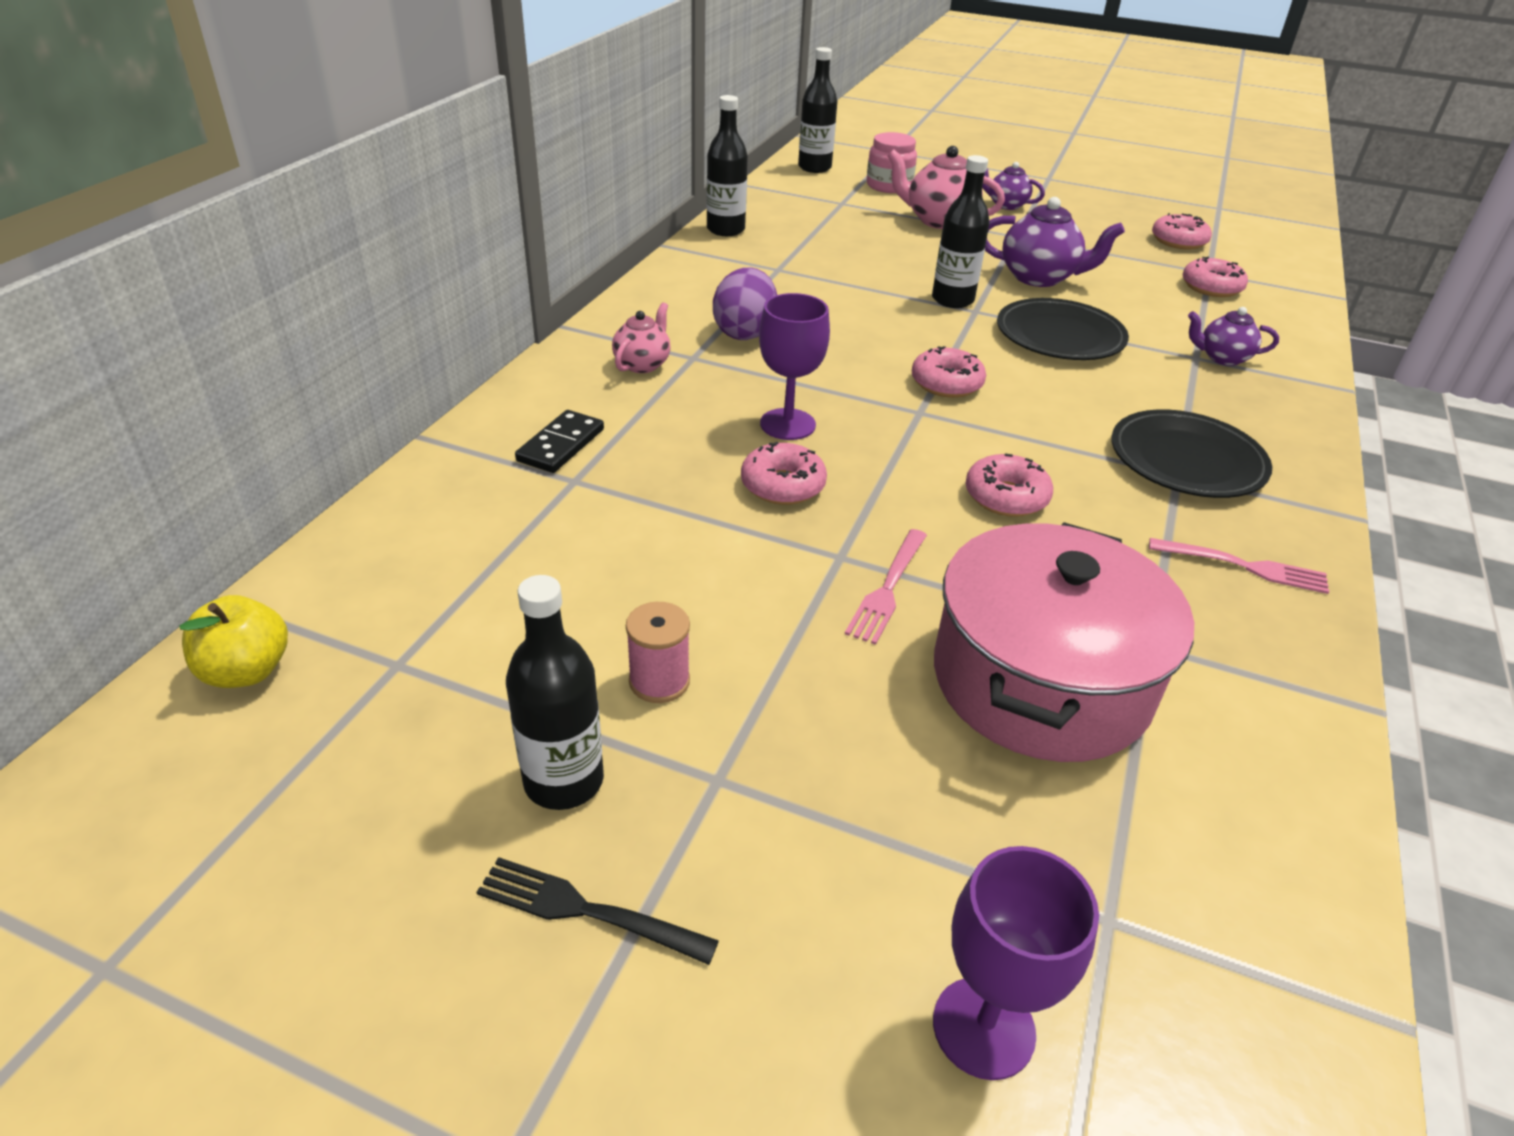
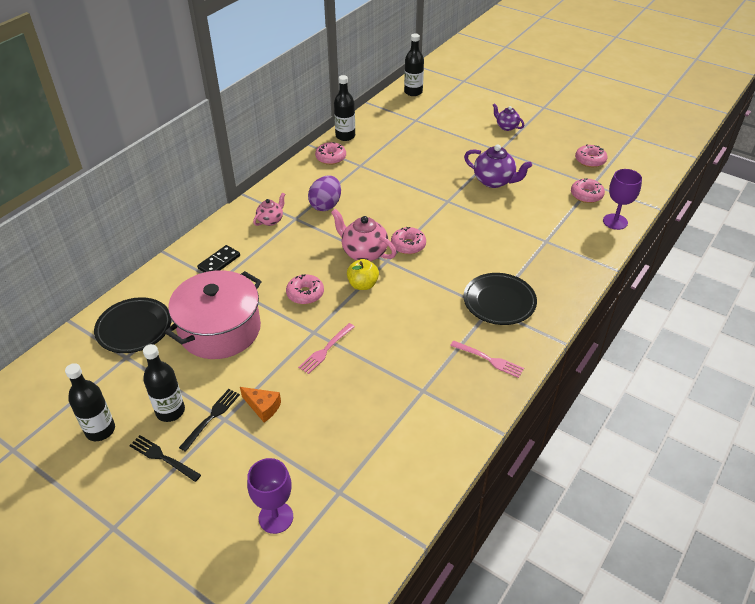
camera: 15 degrees right, 5 degrees up
(246, 671) = (73, 352): yellow apple -> yellow apple (363, 285)
(659, 681) = (218, 377): pink spool -> none
(681, 780) = (211, 417): none -> black fork
(787, 424) = (322, 261): purple goblet -> purple goblet (615, 221)
(804, 735) = (263, 407): none -> orange cheese
(889, 186) = (448, 108): pink jar -> none
(938, 221) = (462, 136): pink teapot -> pink teapot (364, 253)
(952, 300) = (439, 193): black bottle -> black bottle (100, 430)
(1006, 497) = (401, 311): pink donut -> pink donut (331, 158)
(1041, 681) = (367, 399): pink pot -> pink pot (220, 330)
(1059, 336) = (482, 221): black plate -> black plate (134, 328)
(1222, 358) = (560, 243): purple teapot -> none

